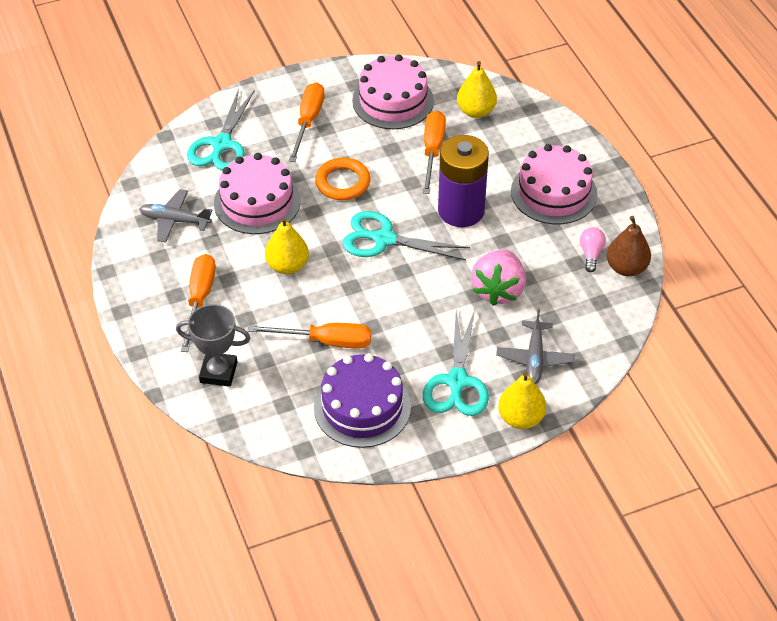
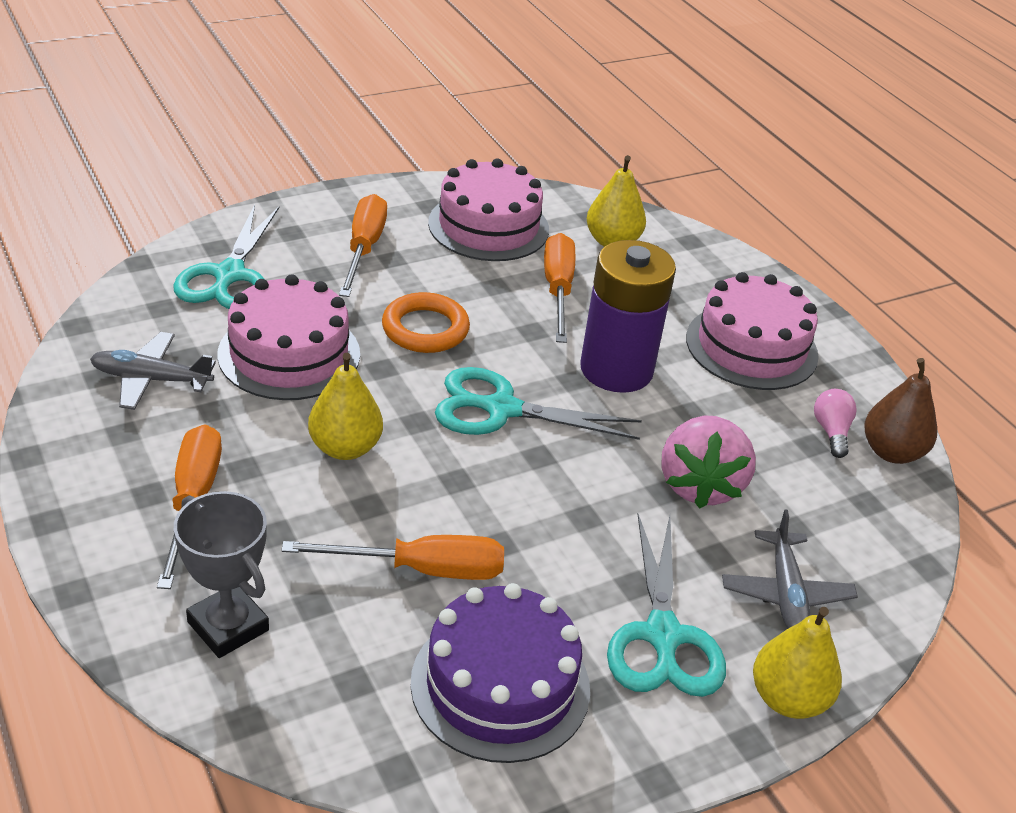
camera: 10 degrees left, 10 degrees down
(218, 372) = (228, 626): grey trophy -> grey trophy turned 45 degrees clockwise

